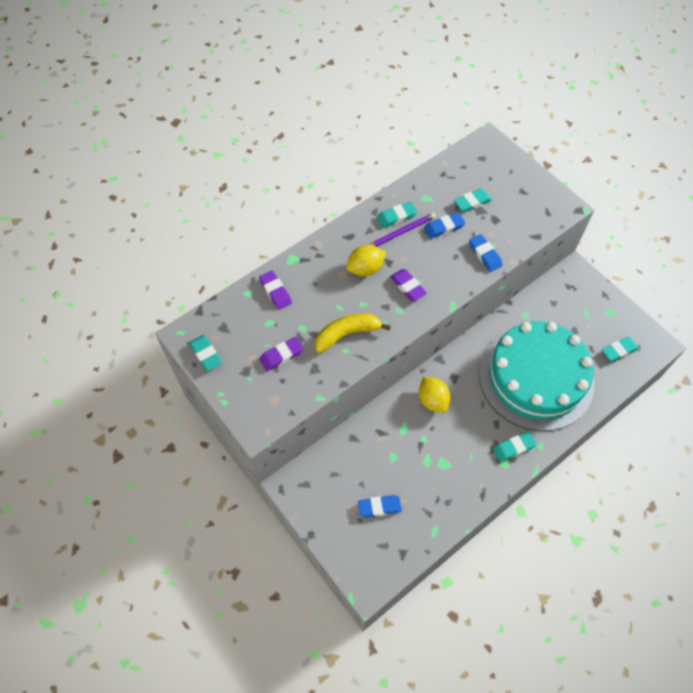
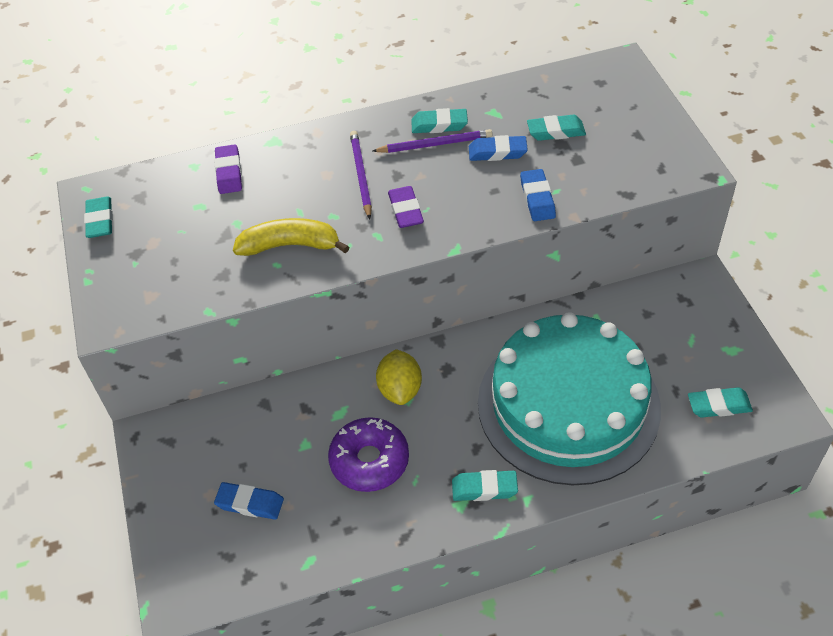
camera: 25 degrees right, 10 degrees down
(281, 355) = (191, 247): purple eraser -> none
(365, 269) = (361, 175): yellow lemon -> purple pencil
(438, 453) = (369, 460): none -> purple donut

